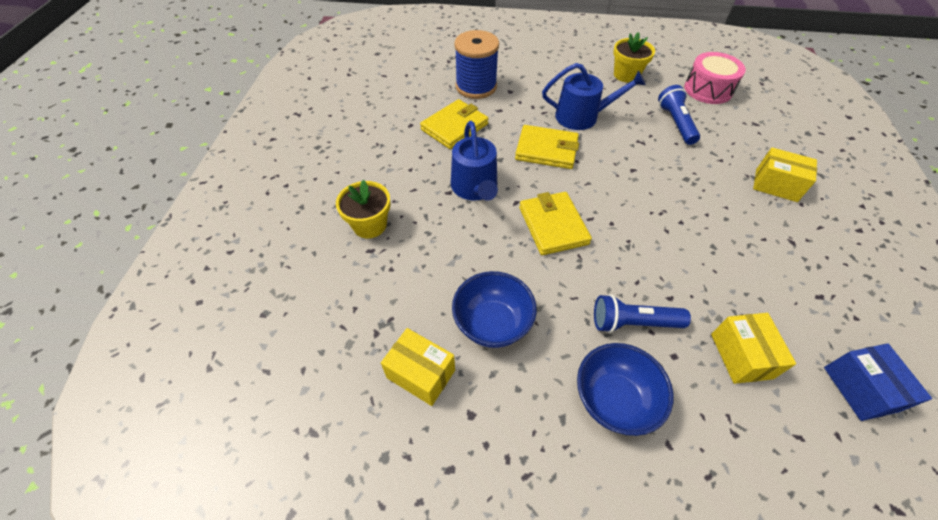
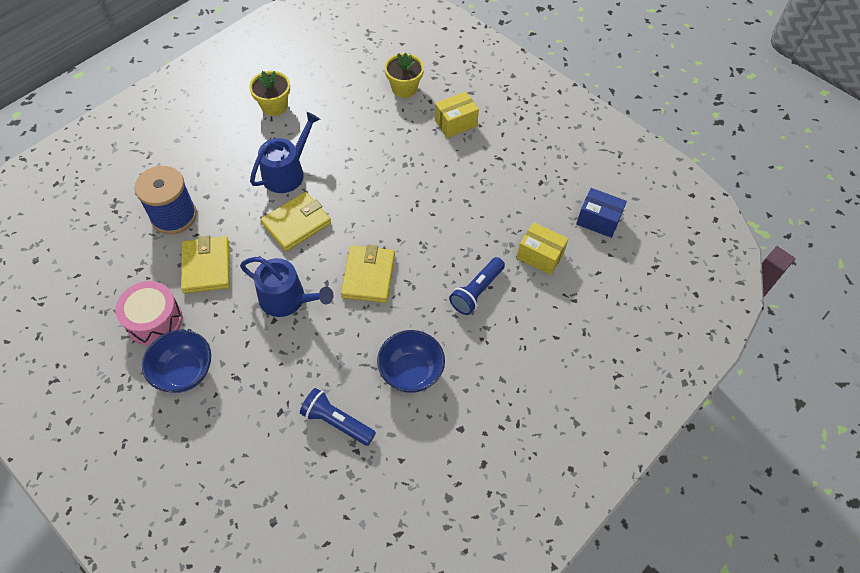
camera: 55 degrees left, 5 degrees up
(370, 225) = (254, 397): yellow flower pot -> yellow flower pot (404, 88)
(421, 374) = (410, 441): yellow box -> none
(553, 225) = (368, 276): yellow wallet -> yellow wallet turned 75 degrees clockwise
(613, 400) = (512, 343): blue bowl -> blue bowl (184, 372)
(676, 123) = (353, 123): blue flashlight -> blue flashlight (337, 422)
(708, 89) = (343, 74): pink drum -> pink drum (154, 320)

